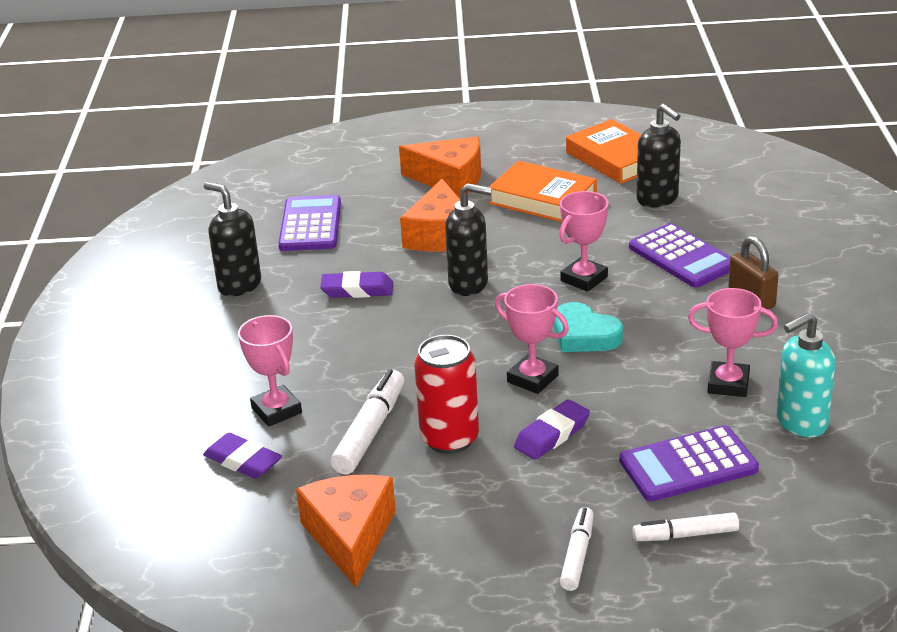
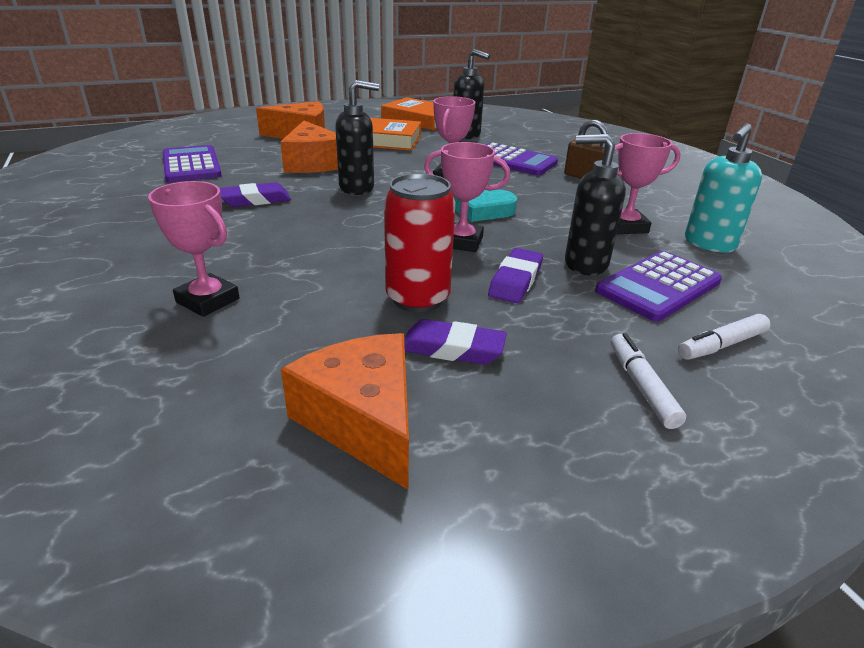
camera: 25 degrees left, 0 degrees up
(239, 285) = (131, 207): black soap dispenser -> black soap dispenser (585, 264)
(243, 461) = (181, 358): purple eraser -> purple eraser (452, 349)
(370, 431) = (327, 304): white marker -> none

